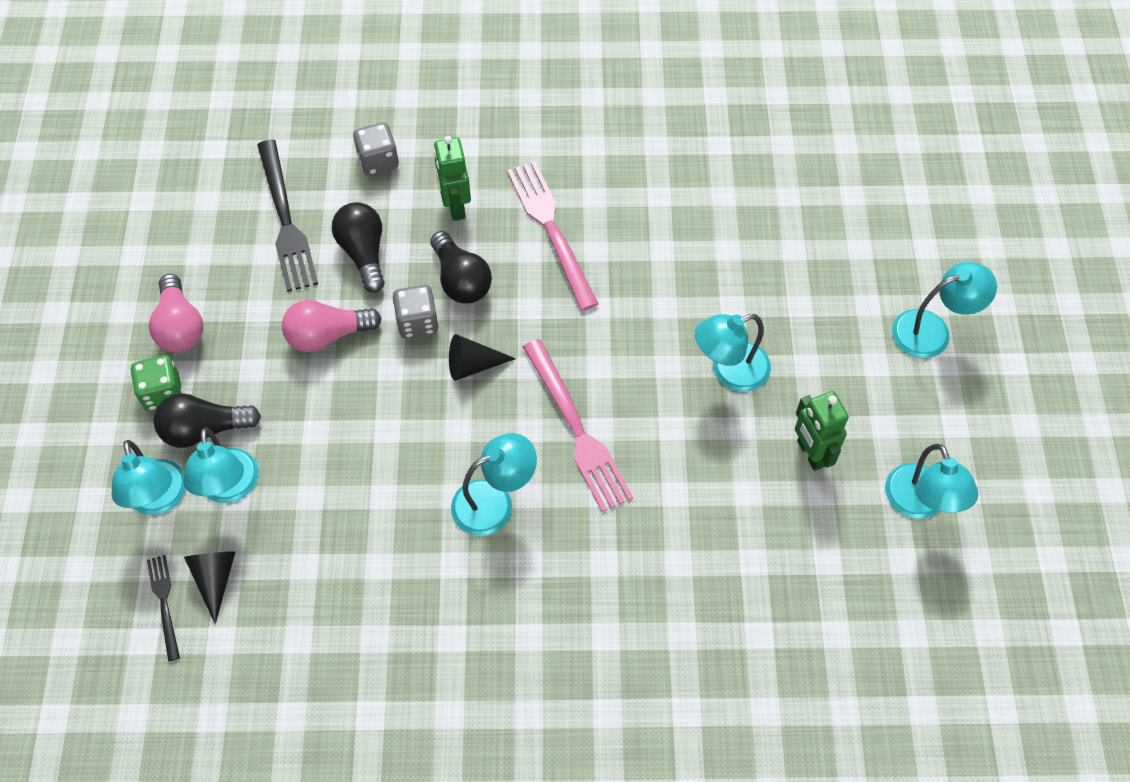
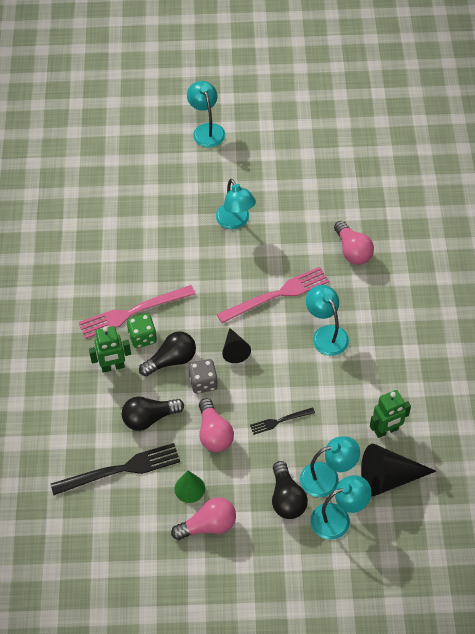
camera: 90 degrees left, 5 degrees down
(162, 393) = (260, 529): green dice -> green dice (142, 337)
(164, 603) = (407, 504): black fork -> black fork (280, 421)
(215, 579) = (388, 478): black cone -> black cone, size x1.68
(242, 303) = (189, 488): none -> green cone
(378, 161) = (71, 416): grey dice -> none
(669, 555) = (352, 251): none -> pink light bulb
(810, 453) = (286, 187): green robot -> green robot (386, 430)
(920, 504) = (313, 142): turquoise lamp -> none

